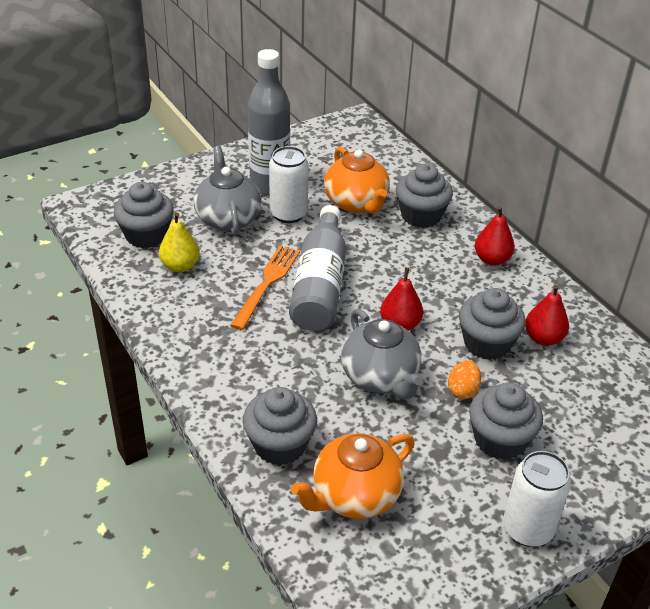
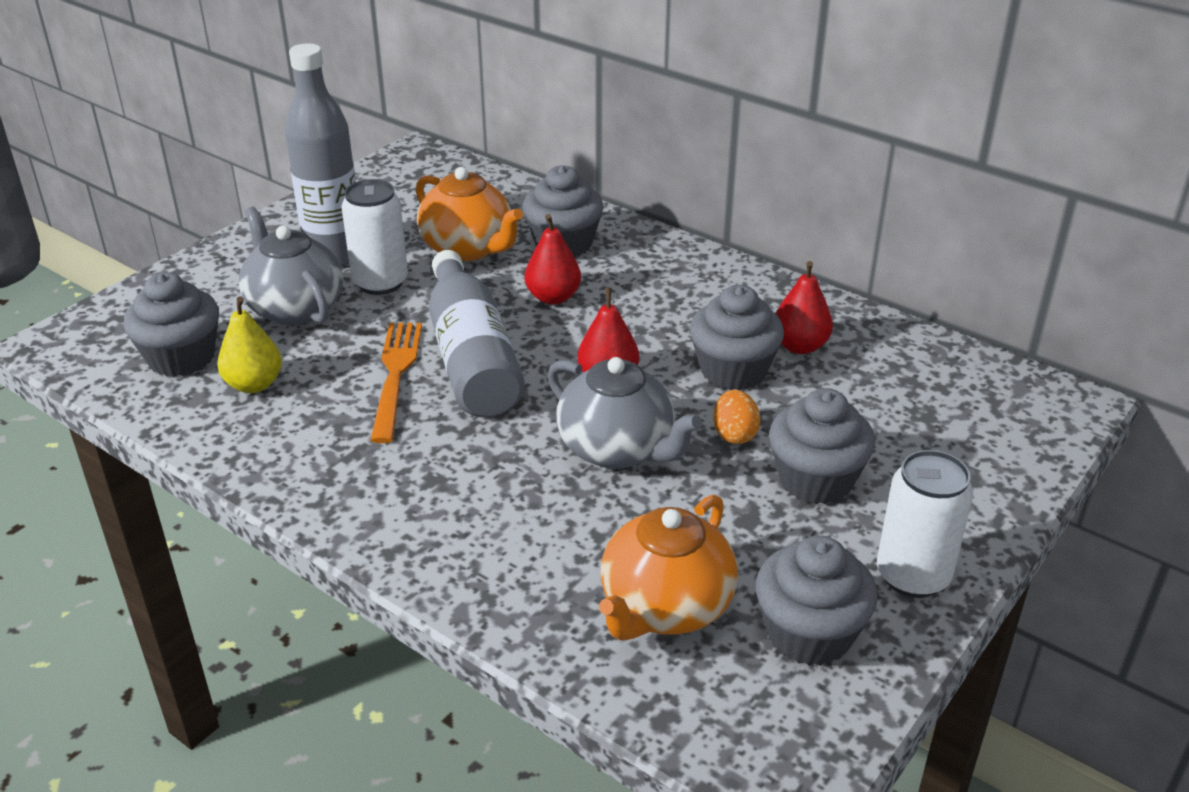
camera: 20 degrees left, 5 degrees down
(280, 445) = (524, 574): grey cupcake -> grey cupcake (809, 634)
(492, 259) = (683, 273): red pear -> red pear (553, 297)

